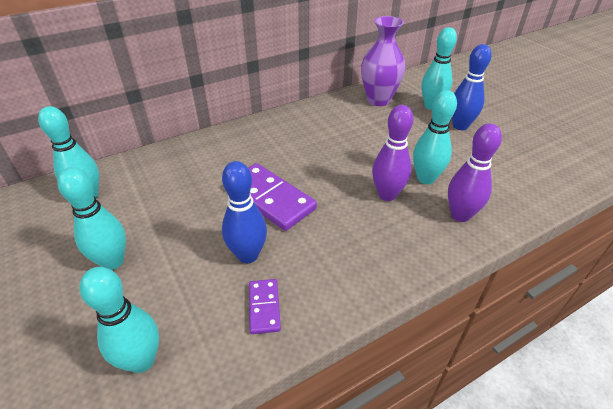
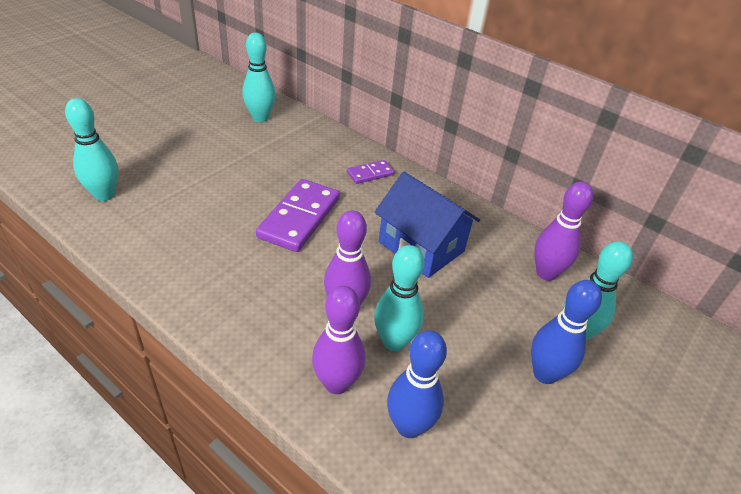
camera: 65 degrees right, 0 degrees up
(112, 261) = (193, 152): turquoise bowling pin -> none
(248, 255) = (219, 221): blue bowling pin -> blue bowling pin (409, 426)
(264, 307) = (162, 244): purple domino -> purple domino (370, 173)
(334, 142) = (421, 246): none -> blue house
(378, 100) = (546, 273): purple vase -> purple bowling pin

